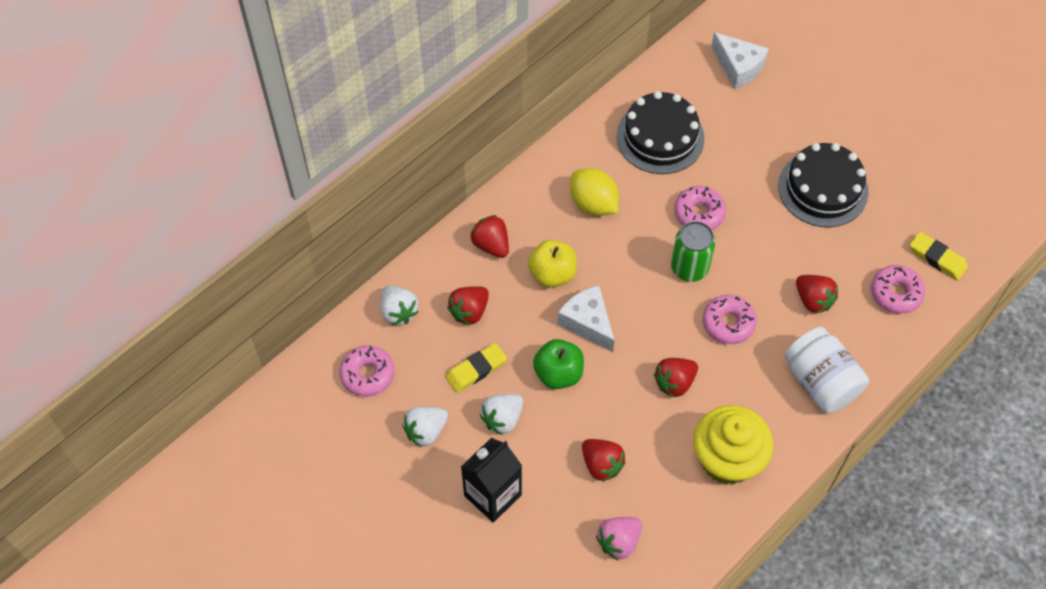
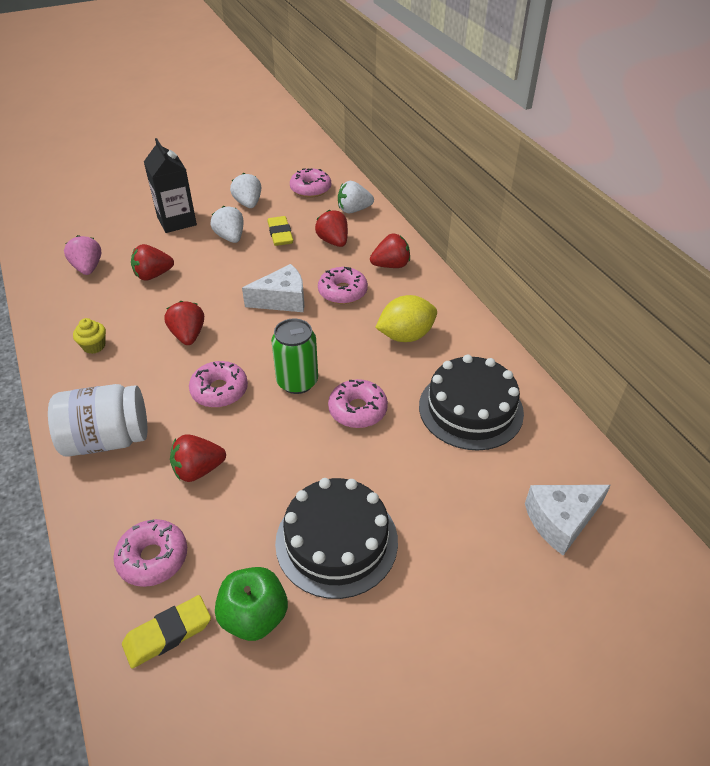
camera: 110 degrees right, 15 degrees down
(552, 274) = (342, 292): yellow apple -> pink donut
(558, 373) = (247, 272): green apple -> green apple (254, 616)
(727, 459) = (94, 346): yellow cupcake -> yellow cupcake, size x0.42

